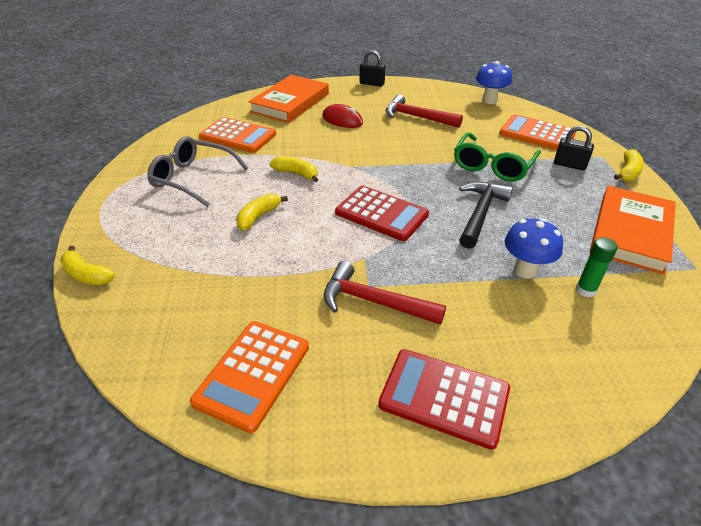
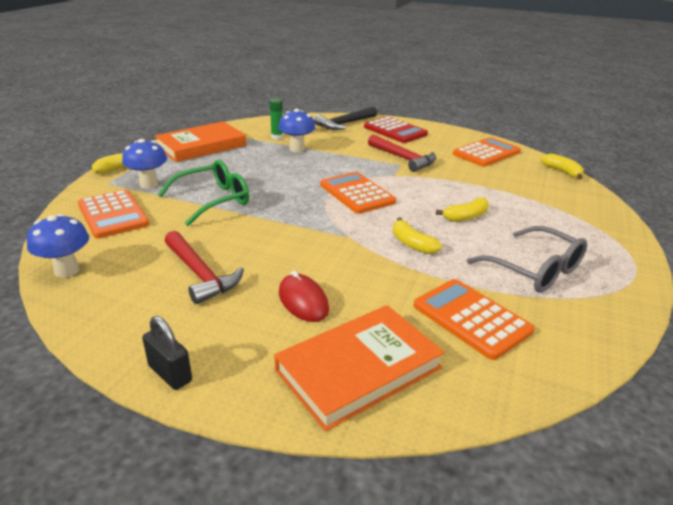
camera: 155 degrees left, 10 degrees down
(87, 275) = (613, 213): yellow banana -> yellow banana (562, 172)
(381, 214) = (357, 193): red calculator -> orange calculator
(480, 213) = (280, 176): black hammer -> black hammer (345, 124)
(569, 165) = (149, 184): black padlock -> blue mushroom

